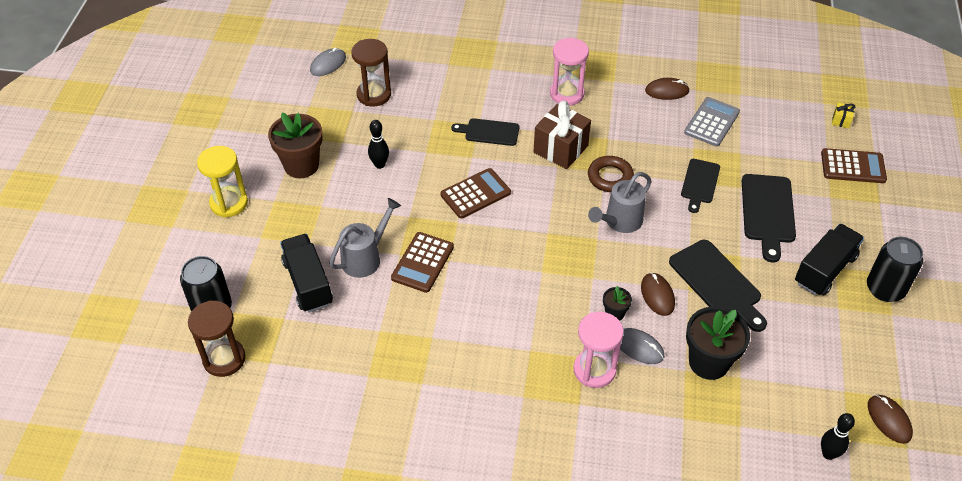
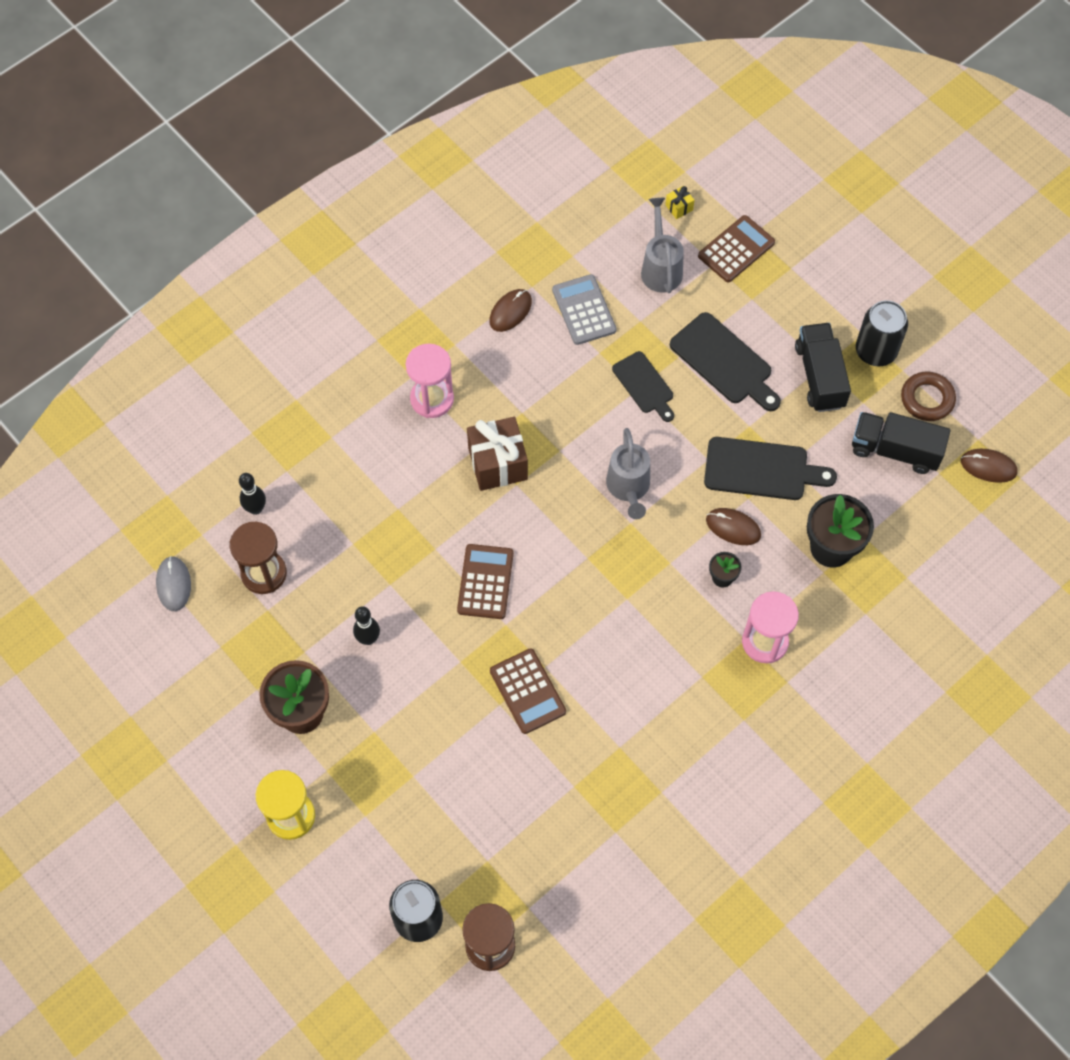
camera: 50 degrees left, 15 degrees up
(308, 283) = (463, 810): black truck -> black truck (895, 450)
(366, 257) = (477, 737): grey watering can -> grey watering can (660, 267)
(489, 132) = (417, 508): black cutting board -> none
(610, 177) = (570, 451): brown ring -> brown ring (927, 399)
(639, 347) = (772, 588): grey mouse -> none
(828, 454) = (981, 537): black bowling pin -> black bowling pin (256, 509)

